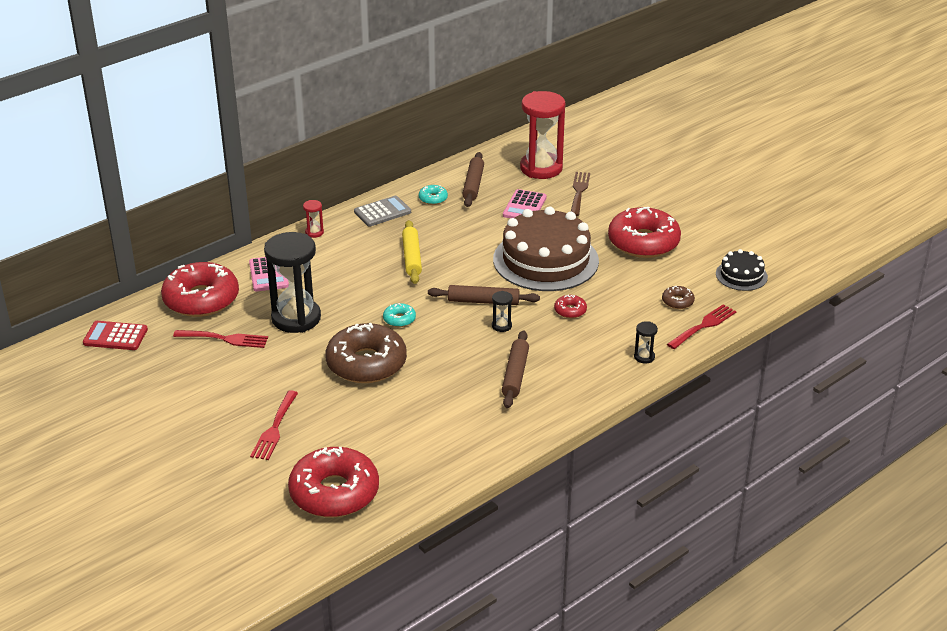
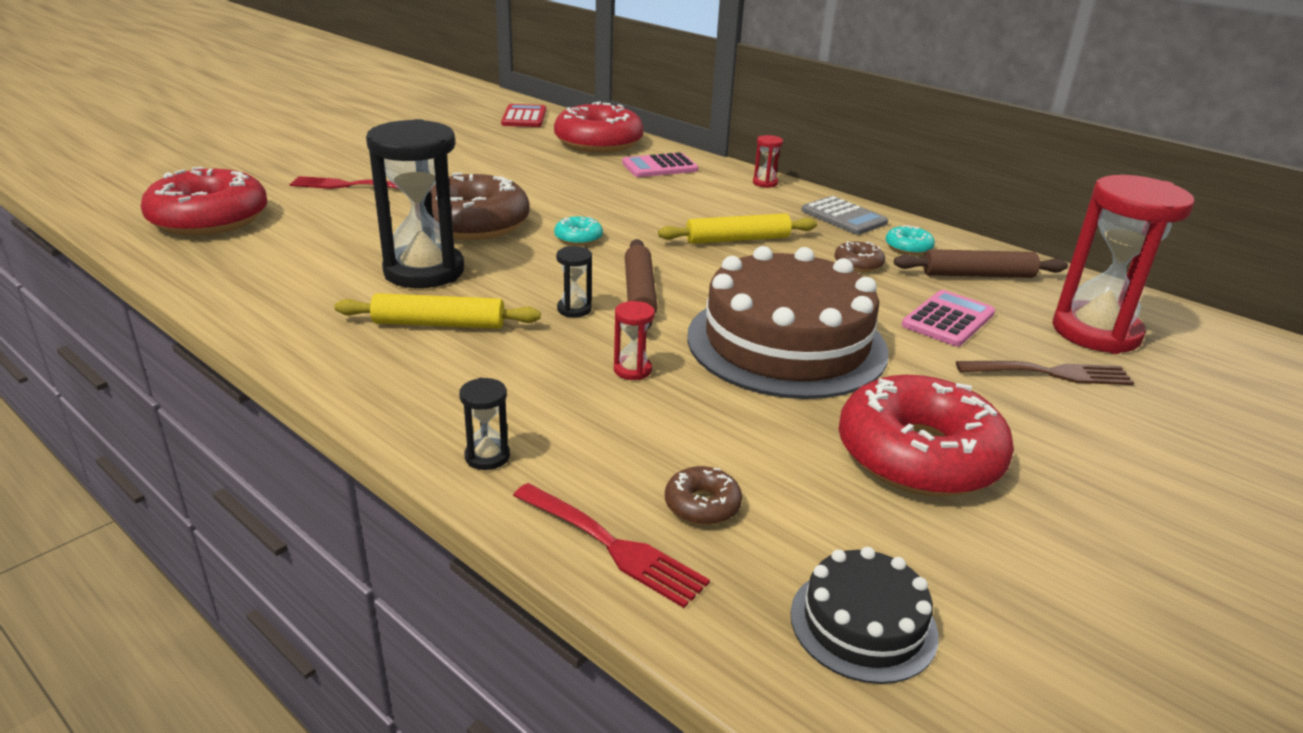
camera: 80 degrees right, 5 degrees down
(225, 339) = (523, 156): red fork -> none
(296, 318) = (569, 184): black hourglass -> black hourglass (424, 271)
(453, 220) = (858, 264): none -> brown donut
(515, 375) = (439, 324): brown rolling pin -> yellow rolling pin
(524, 206) = (948, 319): pink calculator -> pink calculator turned 120 degrees clockwise
(570, 311) = (632, 370): red donut -> red hourglass

